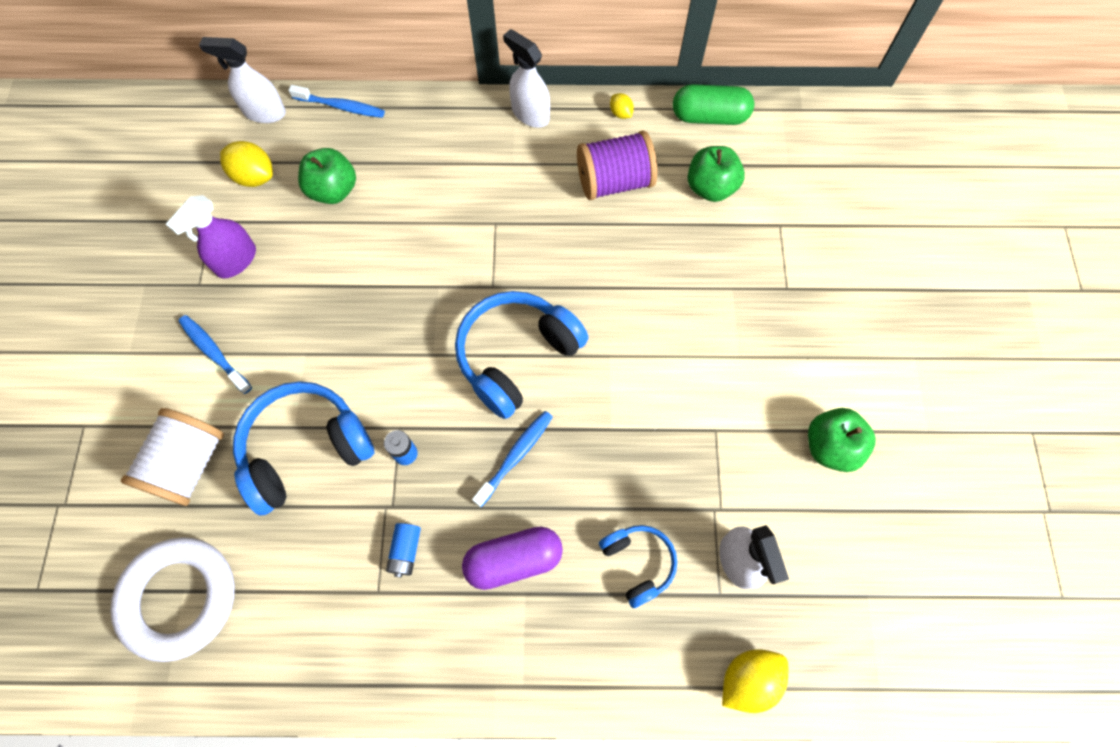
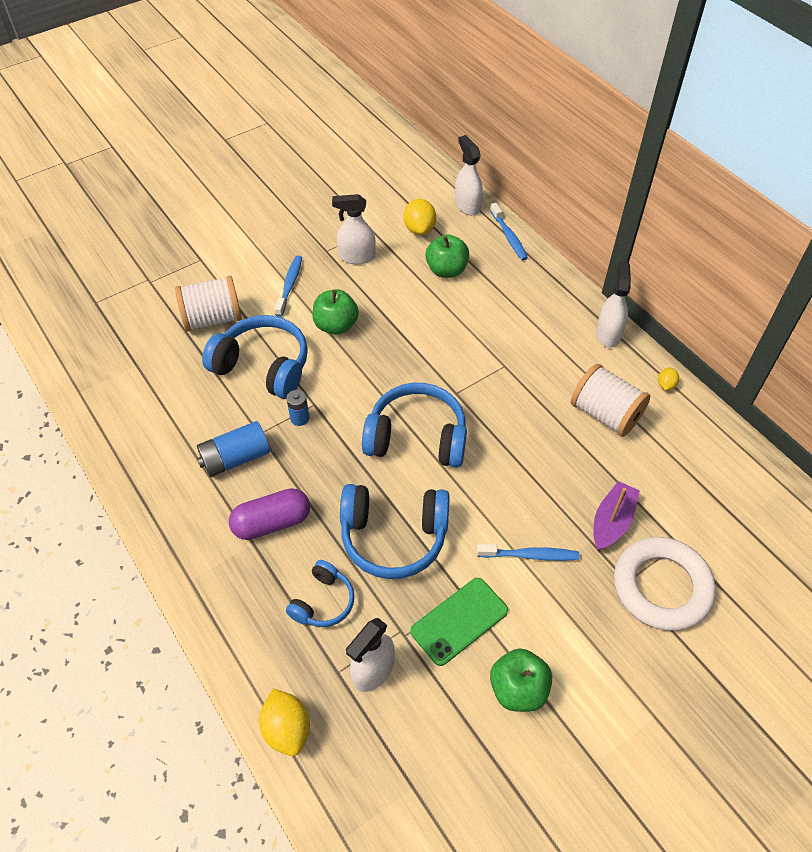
camera: 55 degrees right, 15 degrees down
(179, 598) = (131, 366): white ring -> white ring (661, 587)
(236, 261) = (356, 257): purple spray bottle -> white spray bottle
(405, 551) = (235, 458): blue battery -> blue battery, size x1.74
(513, 560) = (272, 522): purple capsule -> purple capsule turned 60 degrees counterclockwise
(516, 456) = (345, 480): blue toothbrush -> blue toothbrush (530, 555)
(612, 451) = (393, 537): none -> blue headphones
(614, 182) = (605, 414): purple spool -> white spool
(709, 117) = (724, 442): green capsule -> none
(710, 188) = (663, 478): green apple -> green apple (336, 325)
(724, 258) = (612, 521): none -> purple boat
(737, 451) = (459, 621): none -> green phone
(748, 679) = (287, 729): yellow lemon -> yellow lemon turned 45 degrees clockwise

